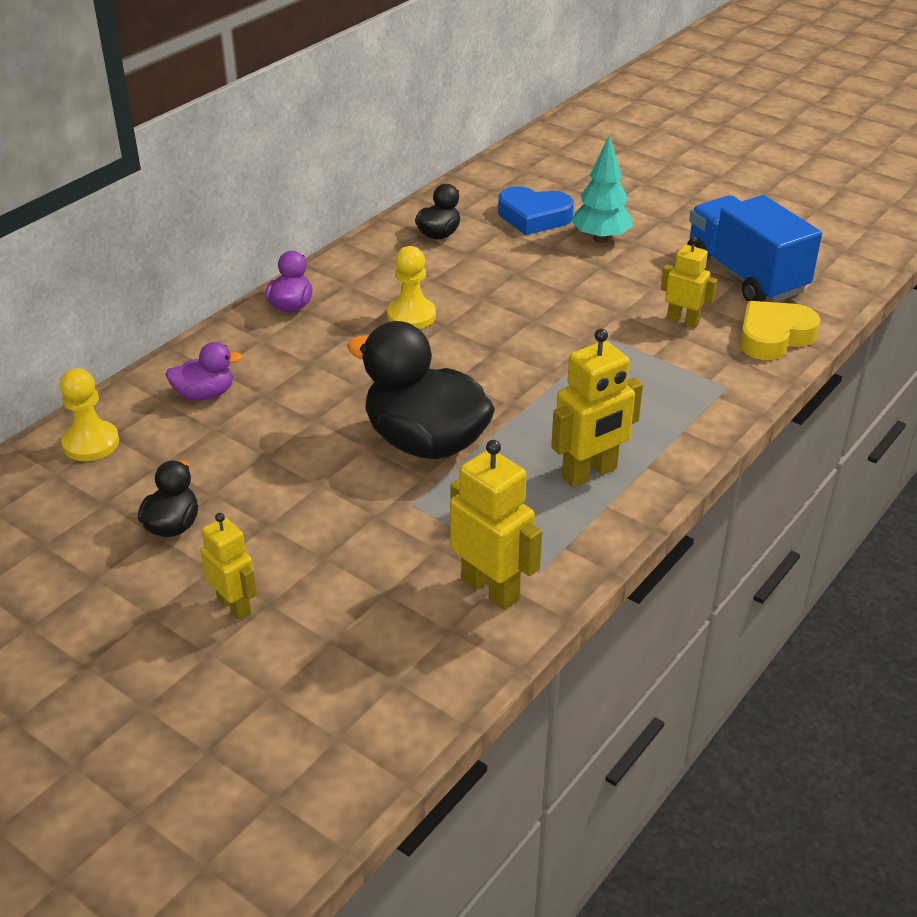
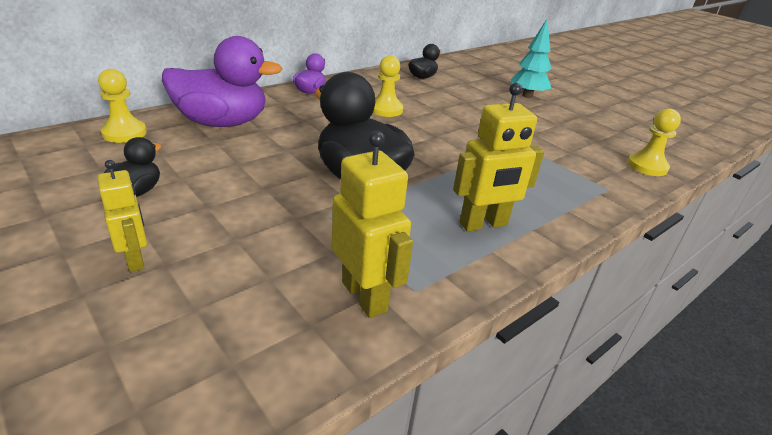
camera: 10 degrees right, 5 degrees down
(205, 394) = (222, 123): purple duck -> purple duck, size x2.06
(534, 217) = (486, 80): blue heart -> none
(683, 321) = (578, 145): yellow robot -> none
(745, 276) = (626, 130): blue truck -> none
(774, 337) = (647, 166): yellow heart -> yellow pawn

